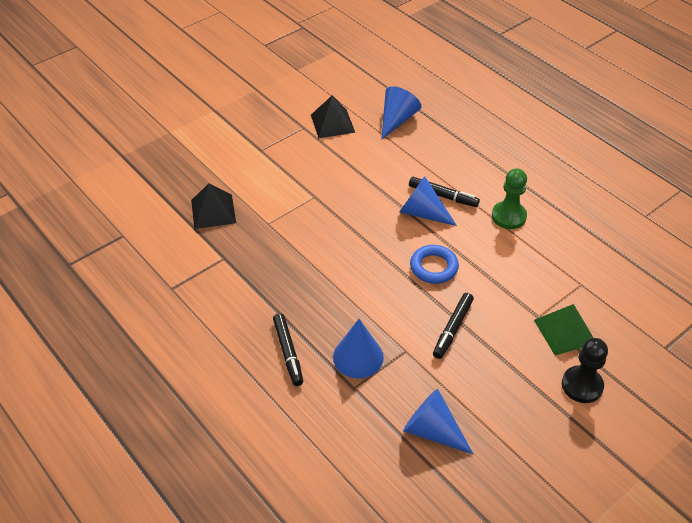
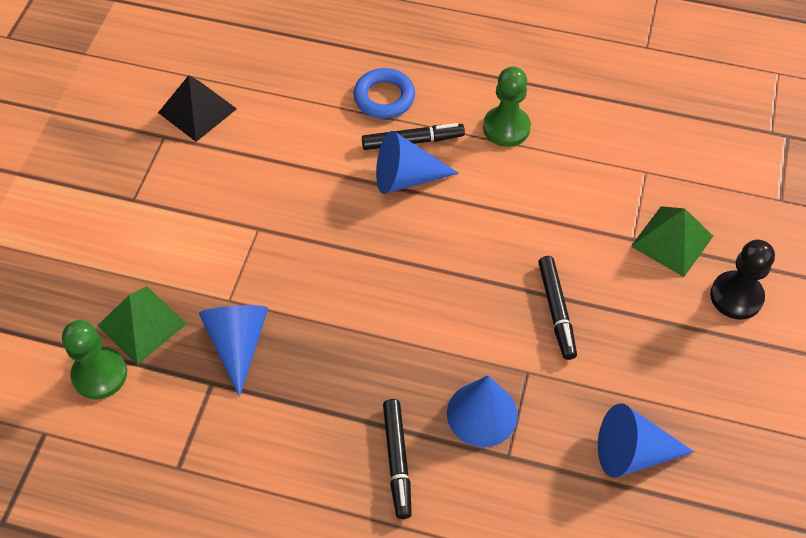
camera: 35 degrees left, 10 degrees up
(172, 223) = (99, 374): none -> green pawn
(213, 211) = (142, 324): black pyramid -> green pyramid
(288, 352) = (397, 461): black marker -> black marker turned 45 degrees clockwise
(397, 120) = (276, 63): blue cone -> blue cone (238, 343)
(433, 267) = (475, 243): blue ring -> blue ring (384, 97)

